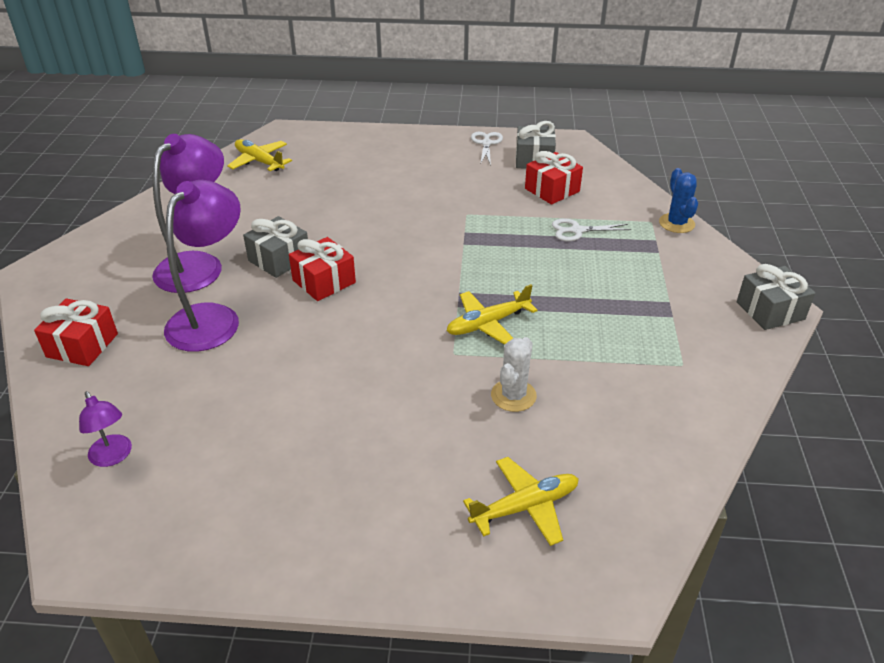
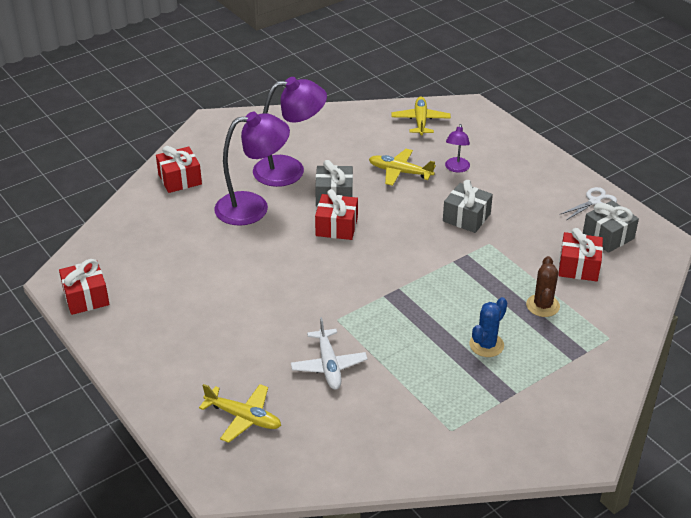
camera: 50 degrees right, 0 degrees up
(113, 457) = (121, 246): purple lamp -> purple lamp (456, 168)
(153, 543) = (86, 297): none -> red gift
(488, 324) = (382, 318): yellow plane -> yellow plane (400, 172)
(513, 395) = (328, 365): white cactus -> white plane
(577, 230) = (542, 306): white scissors -> brown cactus
(676, 223) = (625, 353): blue cactus -> blue cactus (486, 345)
(770, 311) = (574, 452): grey gift -> grey gift (466, 217)

